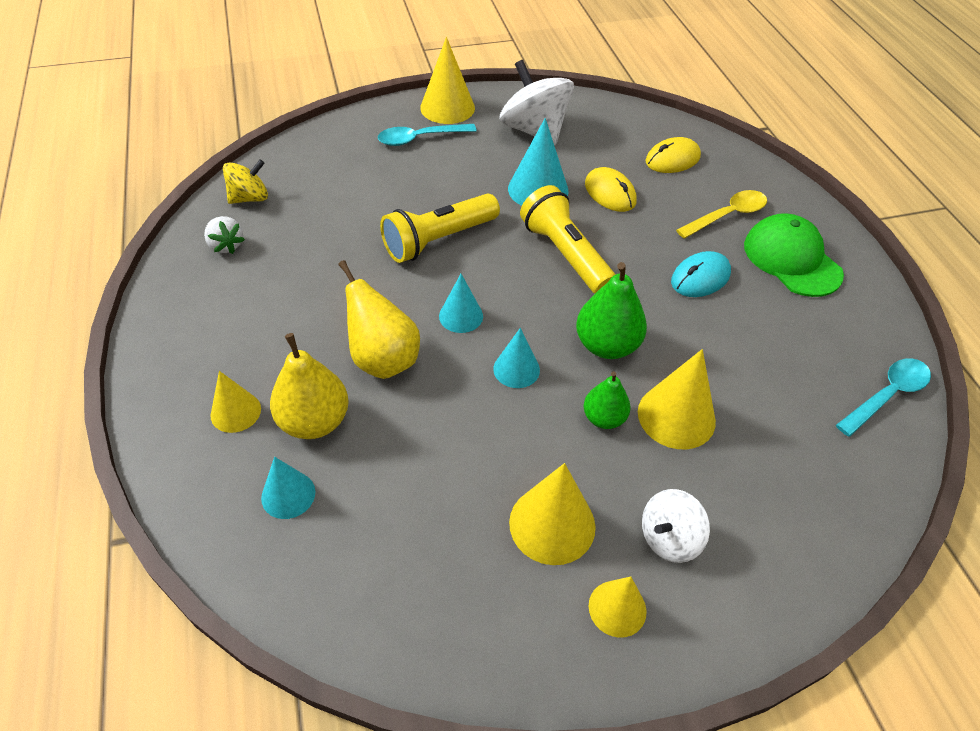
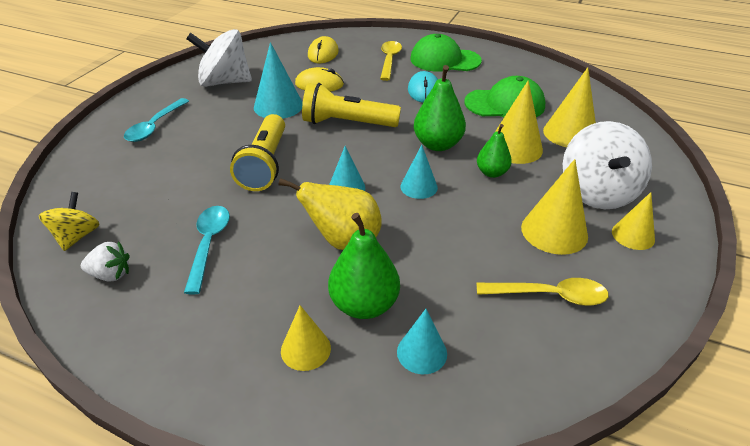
camera: 50 degrees left, 10 degrees down
(314, 421) = (364, 305): yellow pear -> green pear
(442, 564) = (549, 295): none -> yellow spoon
(447, 107) = (144, 102): yellow cone -> yellow cone (570, 133)
(669, 538) = (597, 192): white spinning top -> white spinning top, size x1.73
(760, 363) = (505, 104): none -> green cap
(886, 395) = (561, 82): turquoise spoon -> turquoise spoon (208, 245)

